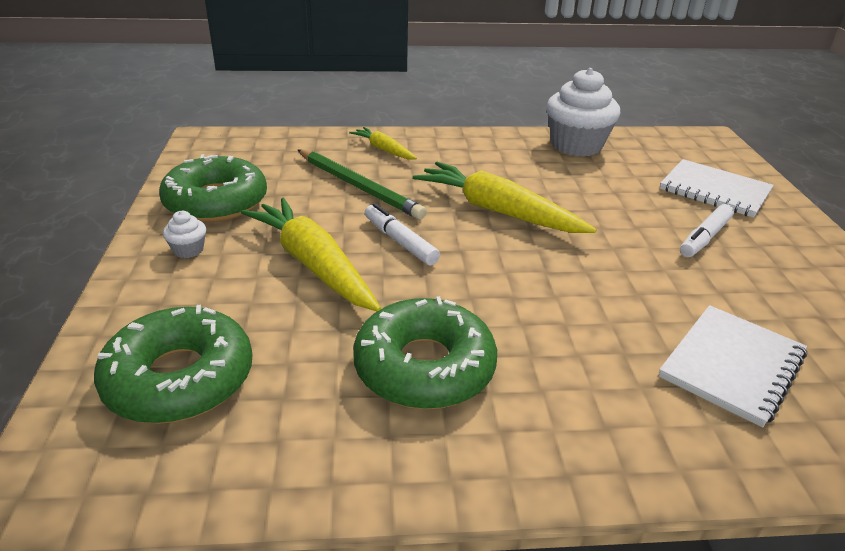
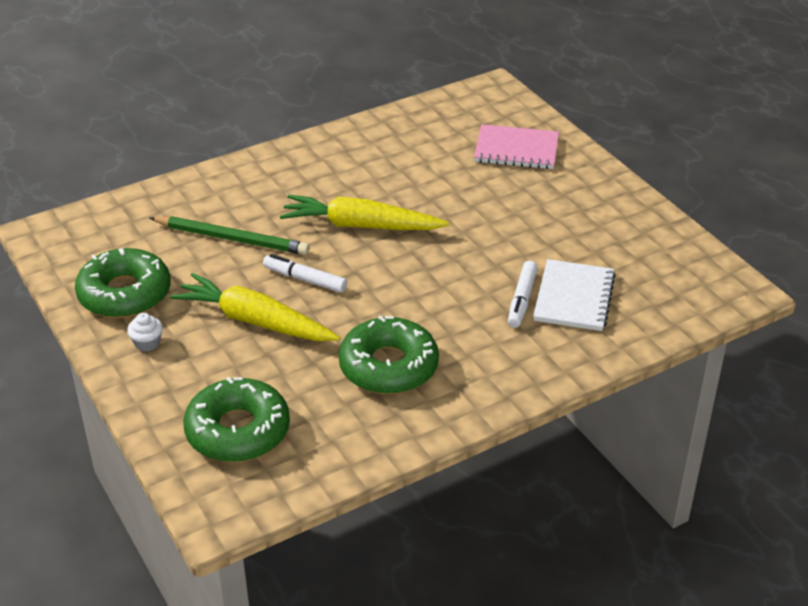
camera: 25 degrees left, 5 degrees up
(383, 150) = (222, 191): yellow carrot -> none
(576, 145) = (386, 133): white cupcake -> none
(705, 237) = (524, 200): white marker -> white marker (522, 299)
(714, 191) = (516, 150): white notebook -> pink notebook

